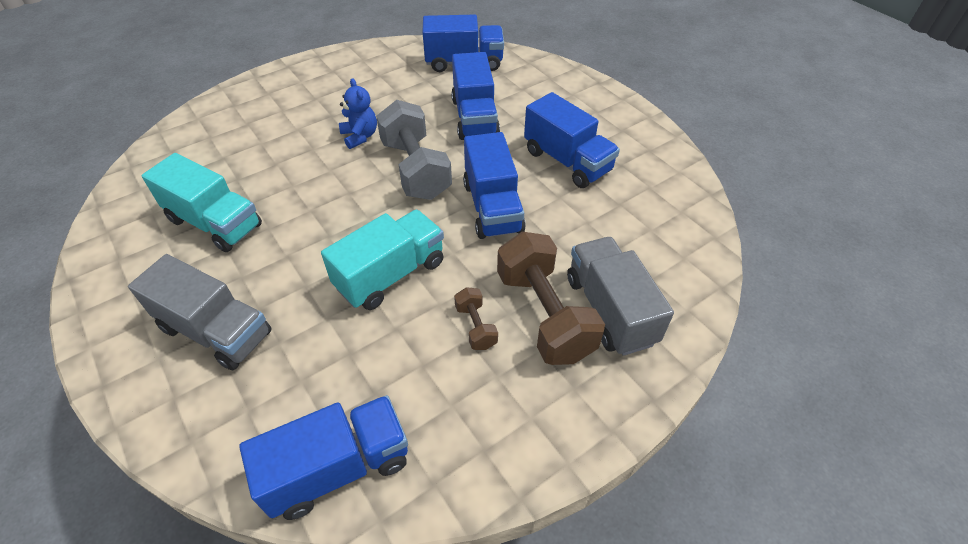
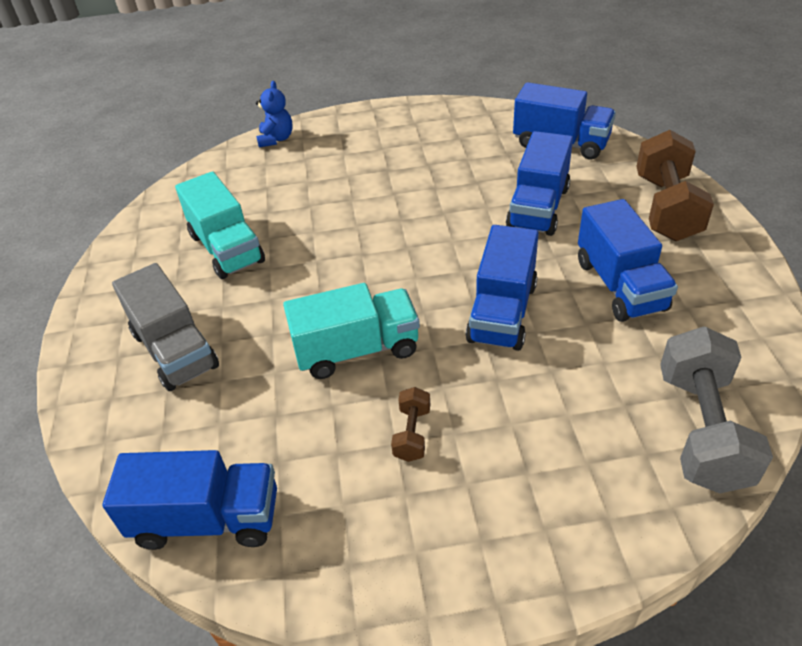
camera: 30 degrees right, 5 degrees down
(360, 136) = (404, 198): blue teddy bear -> blue teddy bear (276, 139)
(415, 169) = (442, 248): grey dumbbell -> grey dumbbell (701, 430)
(544, 315) = (493, 449): brown dumbbell -> brown dumbbell (666, 208)
(610, 310) = (573, 471): grey truck -> none

